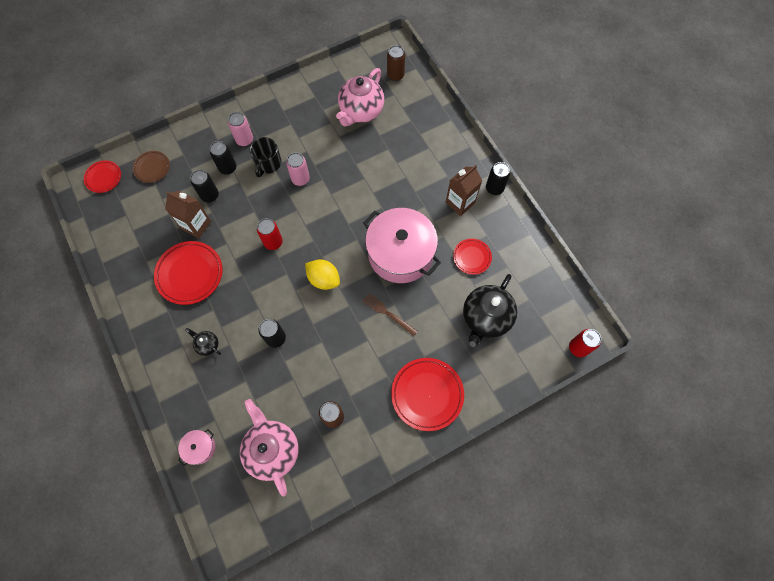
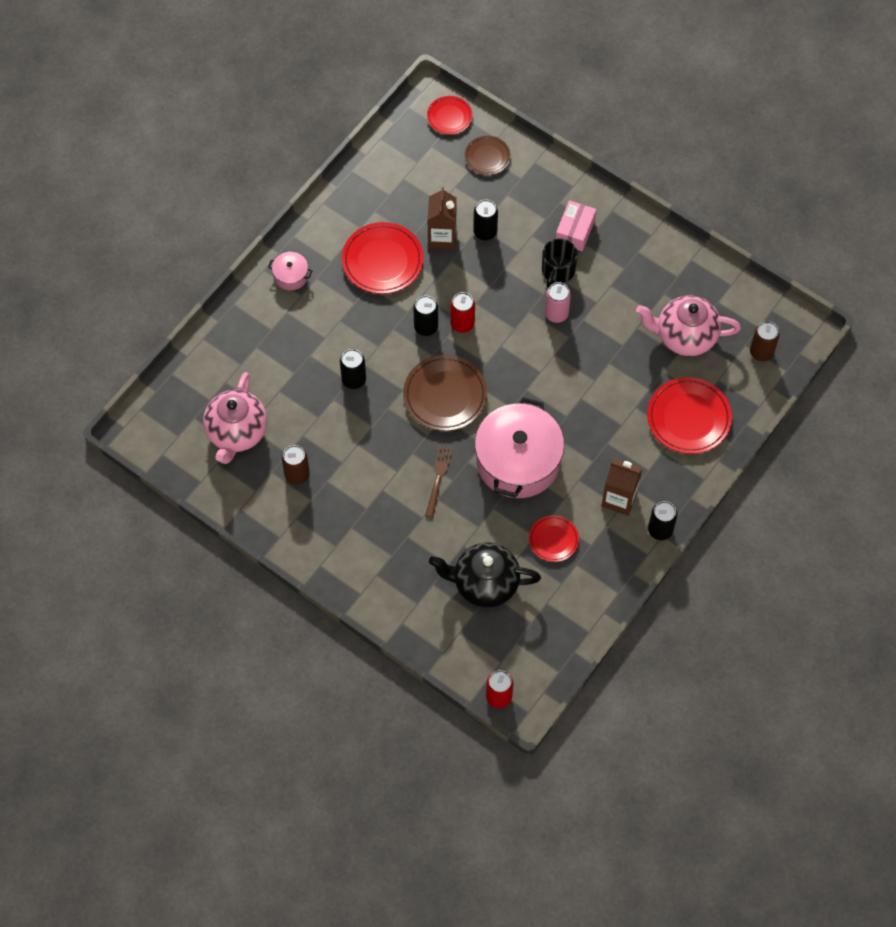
camera: 65 degrees right, 5 degrees down
(200, 448) = (207, 365): pink pot -> pink pot (291, 276)
(207, 345) = (314, 318): black teapot -> none
(228, 168) = (529, 232): black can -> black can (426, 327)
(244, 140) = (575, 231): pink can -> pink box
(268, 163) = (558, 270): black mug -> black mug turned 60 degrees counterclockwise
(272, 450) = (237, 433): pink teapot -> pink teapot turned 150 degrees clockwise
(324, 279) = (445, 395): yellow lemon -> brown plate
(427, 394) = (366, 557): red plate -> red plate (688, 418)

